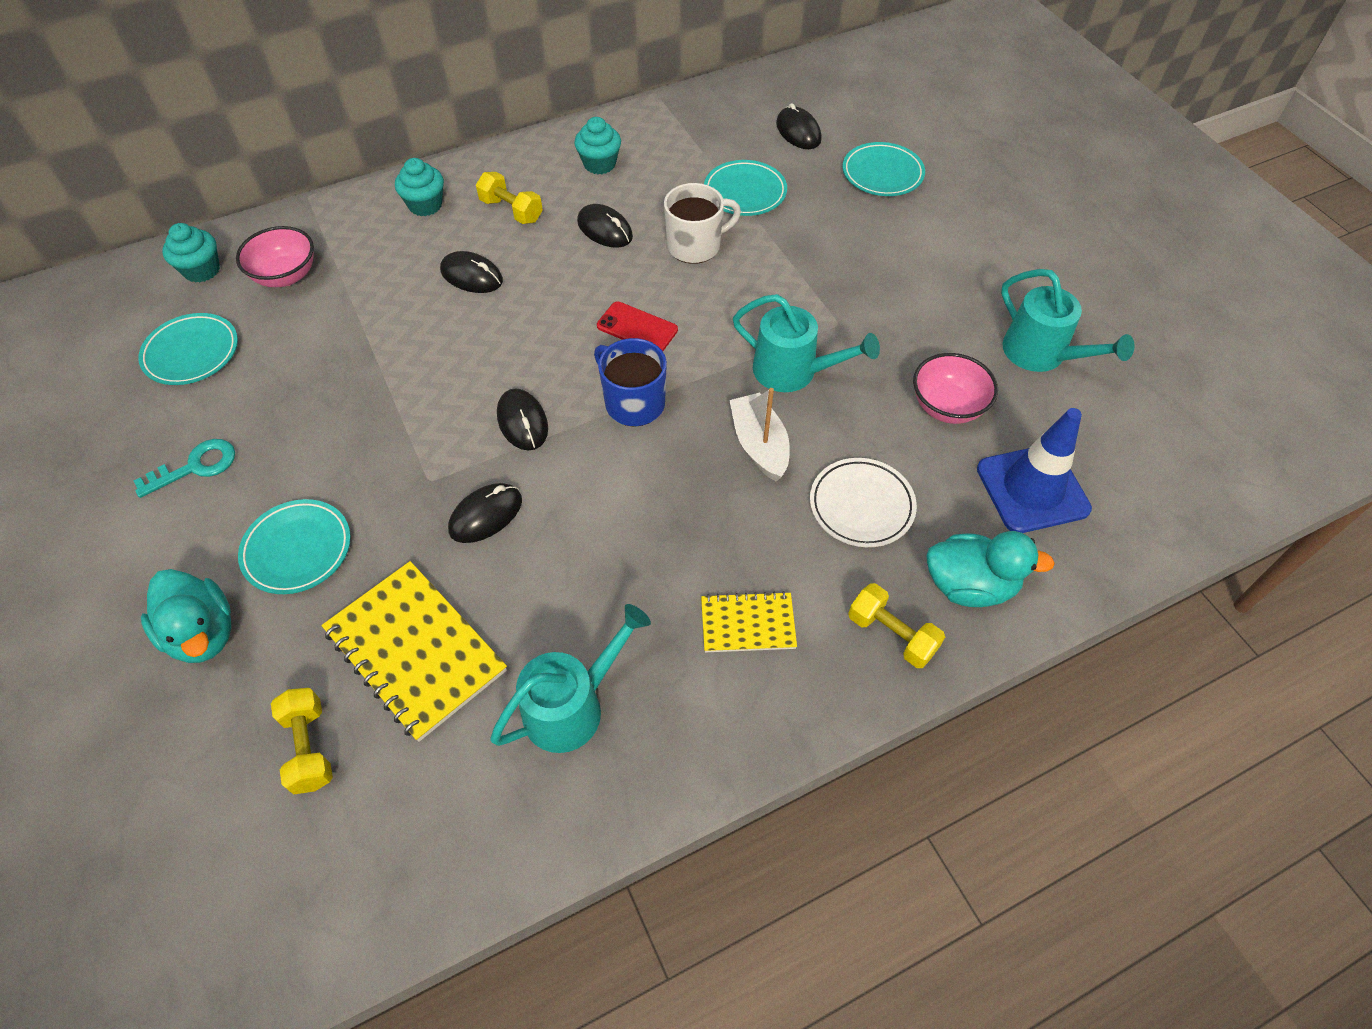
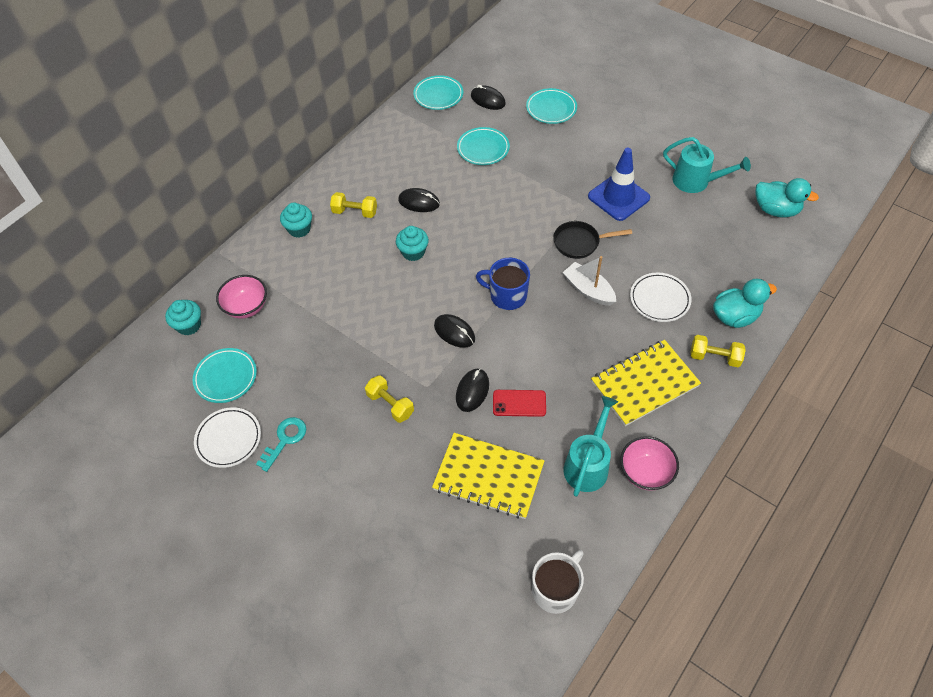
camera: 25 degrees left, 0 degrees up
(131, 433) = (228, 439): none -> white plate
(203, 633) = (365, 524): turquoise duck -> turquoise duck (775, 210)
(297, 549) = (382, 456): turquoise plate -> turquoise plate (438, 95)
(309, 747) = (470, 550): yellow dumbbell -> yellow dumbbell (390, 404)
(472, 276) = (361, 261): black mouse -> none
(599, 164) = (386, 163): turquoise cupcake -> turquoise cupcake (413, 252)
(637, 328) = (479, 253): red phone -> red phone (519, 403)
(695, 246) = (477, 192): white mug -> white mug (555, 589)
(748, 624) = (644, 384): yellow notebook -> yellow notebook, size x1.77
(794, 372) = (579, 242): turquoise watering can -> black pan
(947, 406) = (668, 229): pink bowl -> pink bowl (645, 472)
(1032, 489) = (734, 255): blue traffic cone -> blue traffic cone (618, 197)

